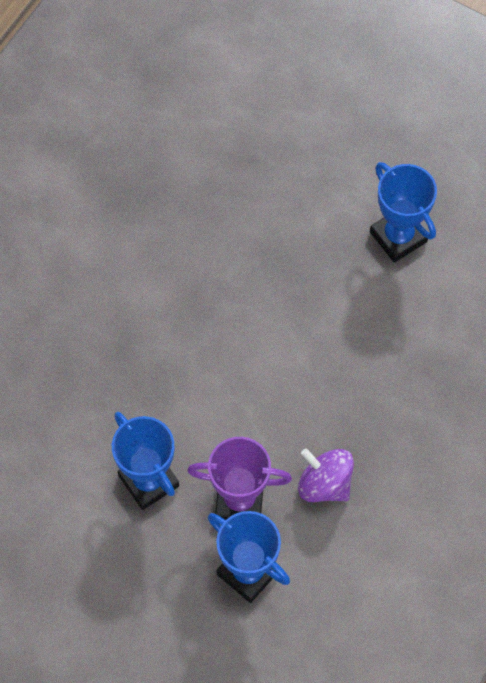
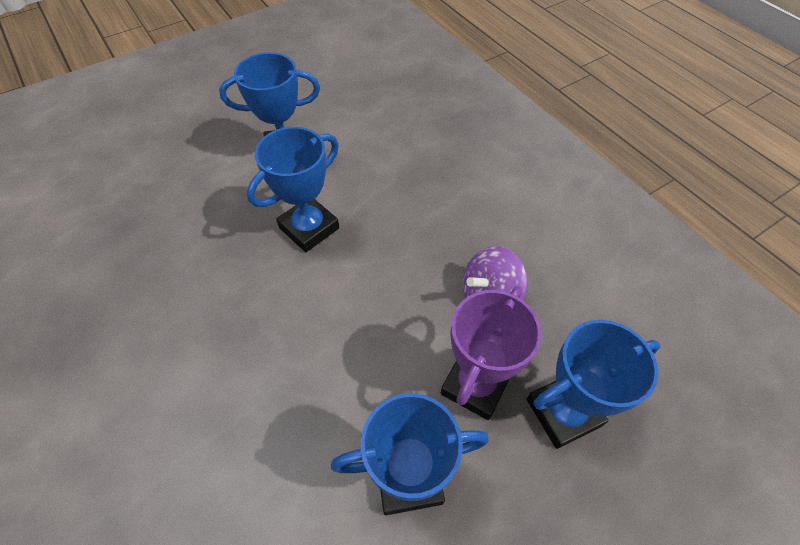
camera: 65 degrees left, 10 degrees down
(321, 305) = (309, 228): none -> blue trophy

